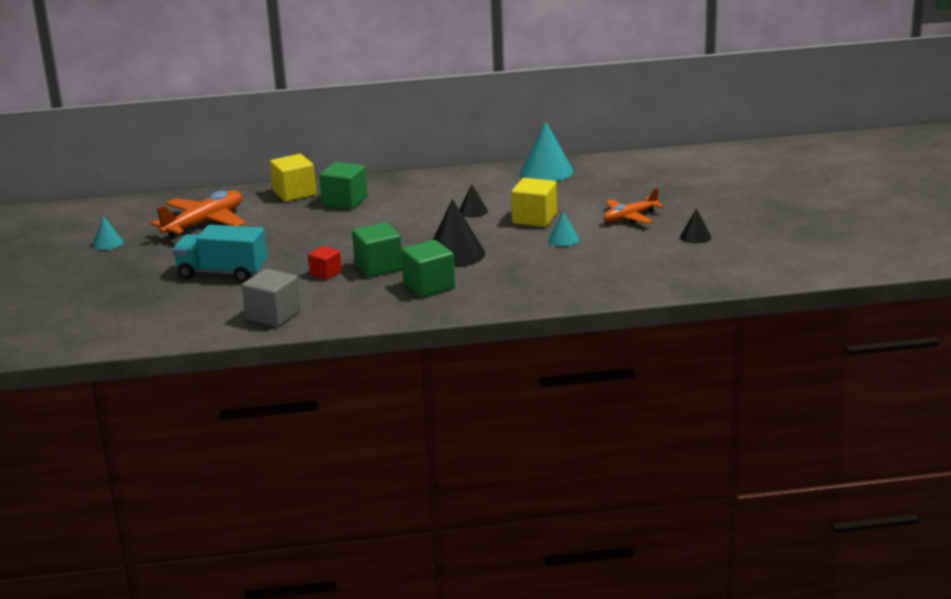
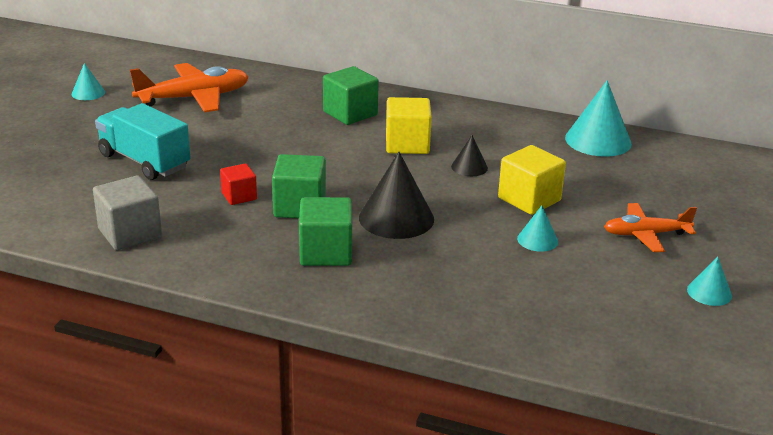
camera: 25 degrees right, 5 degrees up
(294, 193) = (312, 89): yellow cube -> yellow cube (407, 144)
(695, 236) = (709, 292): black cone -> turquoise cone

